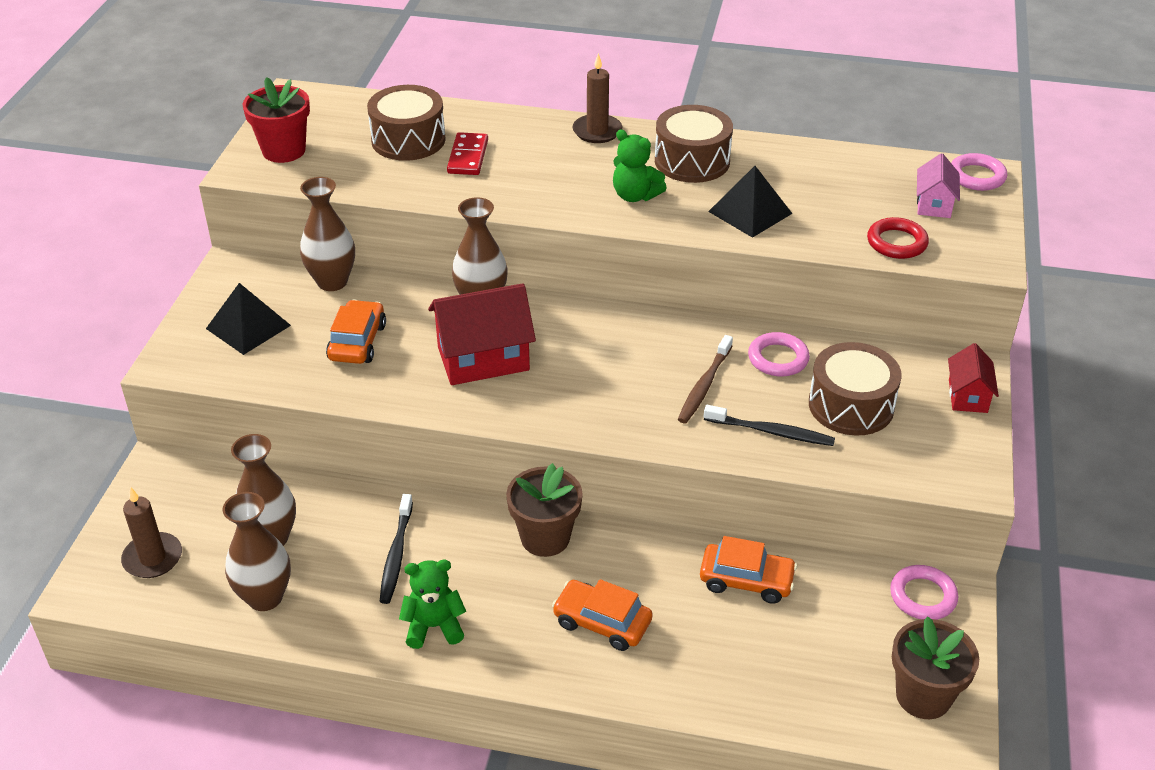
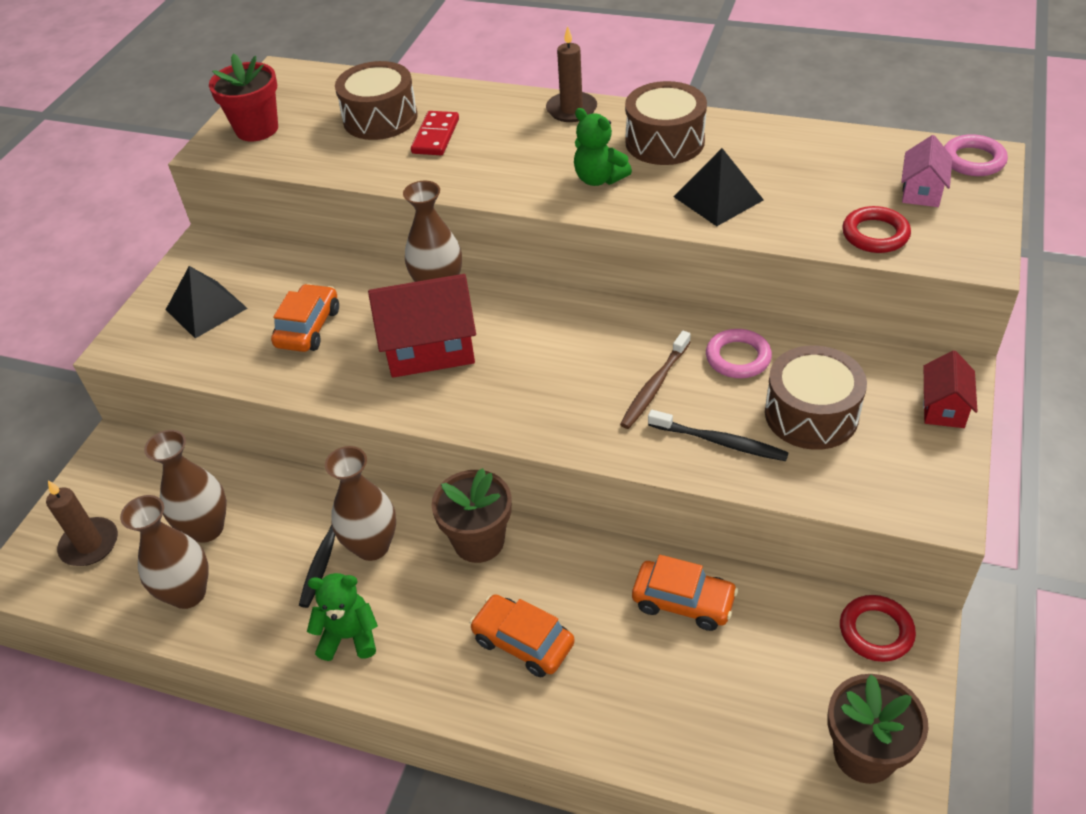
camera: 10 degrees right, 5 degrees up
(332, 282) = (296, 263): brown vase -> brown vase (372, 546)
(923, 596) = (876, 631): pink ring -> red ring

